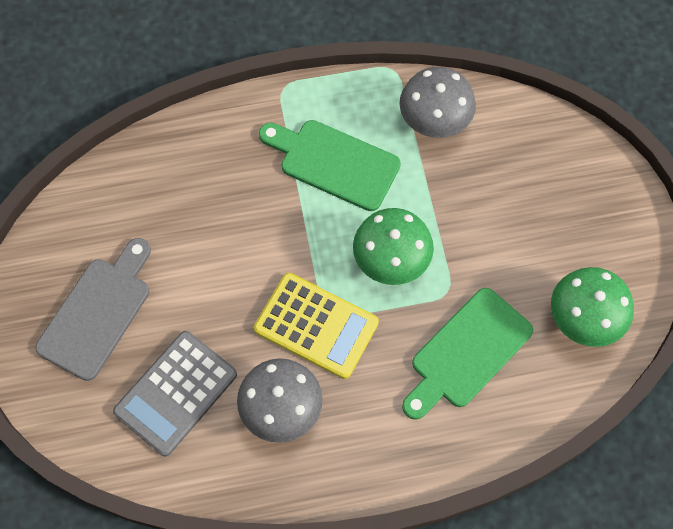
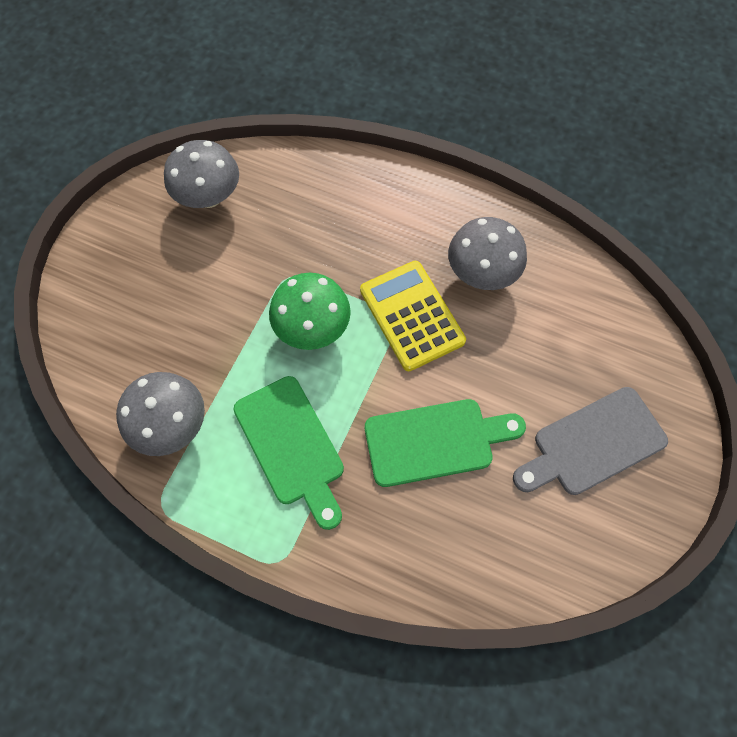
camera: 145 degrees left, 0 degrees up
(176, 393) = (559, 335): grey calculator -> none
(467, 352) = (312, 226): green cutting board -> green cutting board (435, 441)
(583, 319) = (209, 197): green mushroom -> grey mushroom

